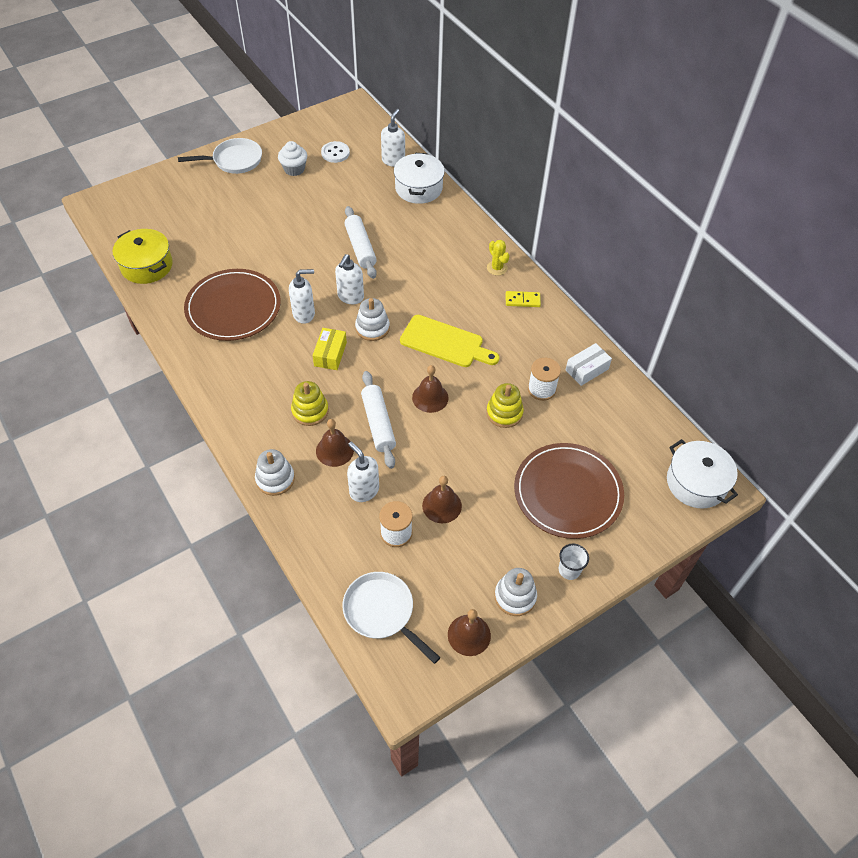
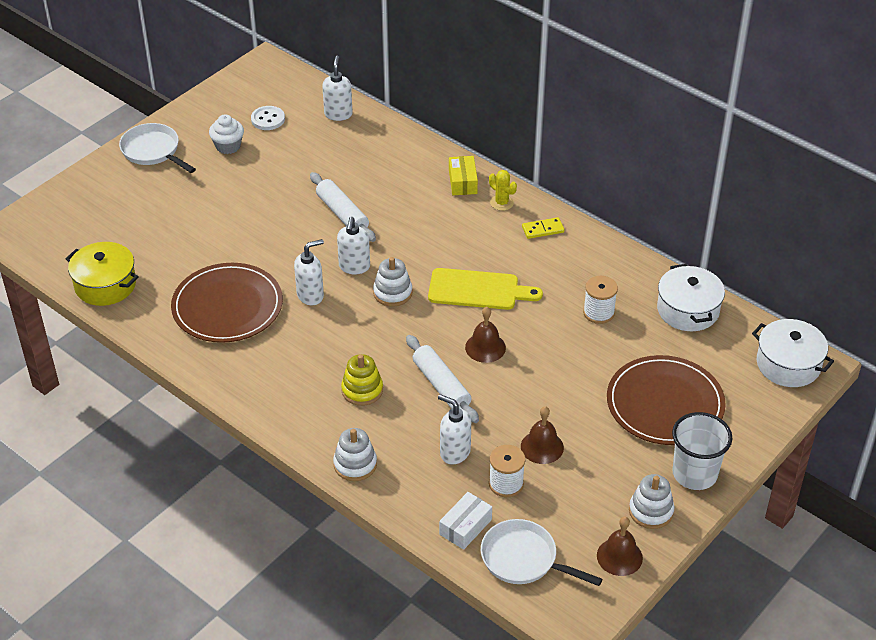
camera: 15 degrees left, 10 degrees down
(234, 160) = (153, 151): white pan -> white pan turned 105 degrees counterclockwise
(330, 354) = (358, 329): yellow box -> yellow box (462, 182)
(334, 450) = (406, 422): brown bell -> none
(418, 188) = (380, 138): white pot -> white pot (688, 310)
(504, 413) = (569, 344): yellow stacking toy -> none
(569, 570) = (694, 474): white cup -> white cup, size x1.89
(587, 369) = (637, 283): white box -> white box (465, 527)

